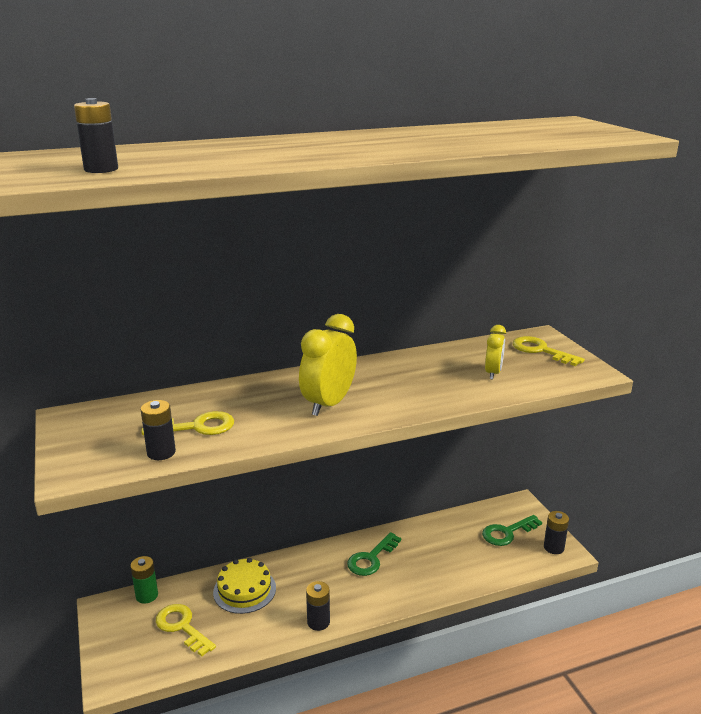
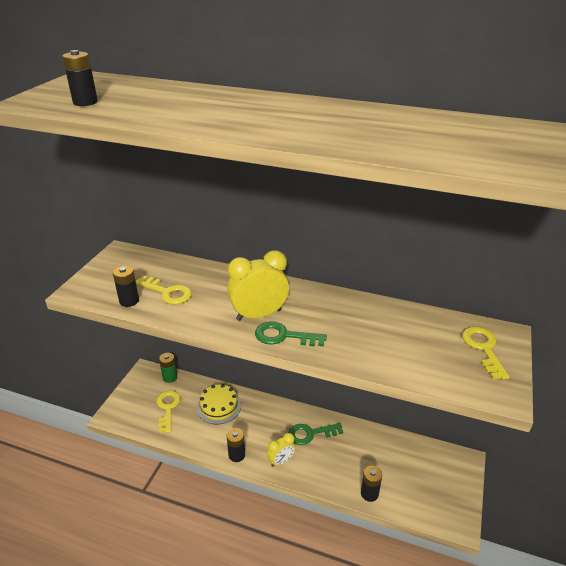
camera: 40 degrees right, 10 degrees up
(493, 373) = (410, 349): yellow clock -> yellow clock (281, 461)
(507, 533) = (427, 477): green key -> green key (283, 336)
(553, 547) = (452, 513): black battery -> black battery (369, 493)

